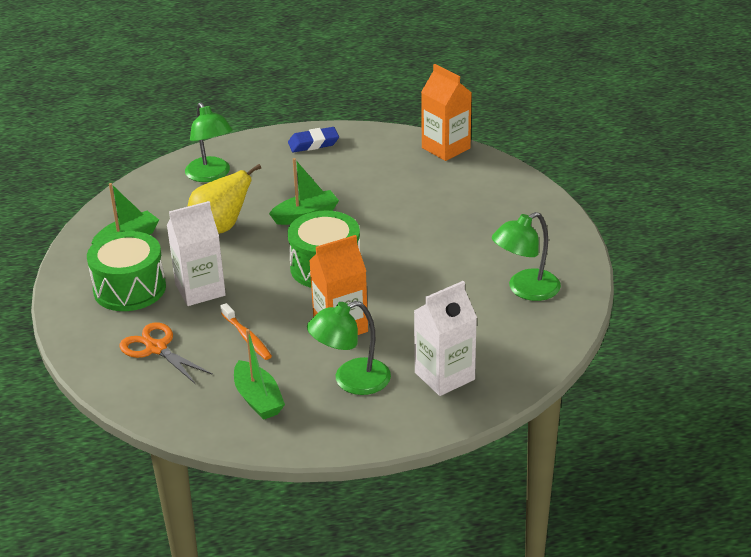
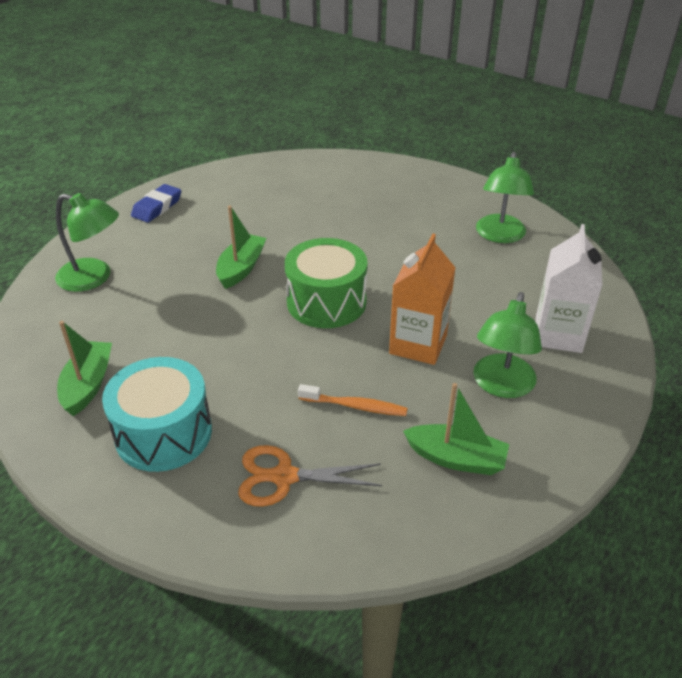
camera: 45 degrees left, 5 degrees up
(129, 289) = (163, 433): green drum -> turquoise drum
(200, 290) = (242, 389): white carton -> none
(220, 228) = (175, 320): yellow pear -> none
(446, 148) = (276, 163): orange carton -> none

